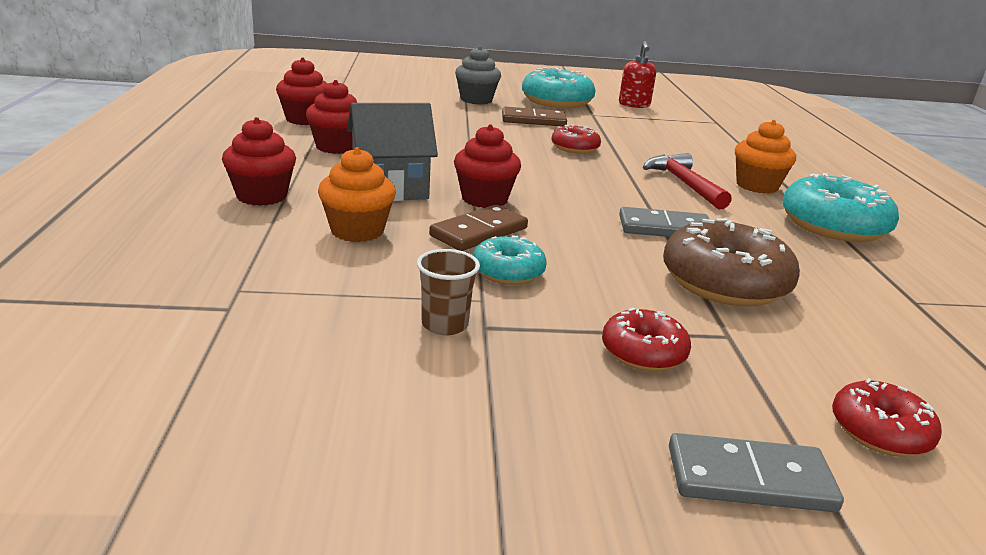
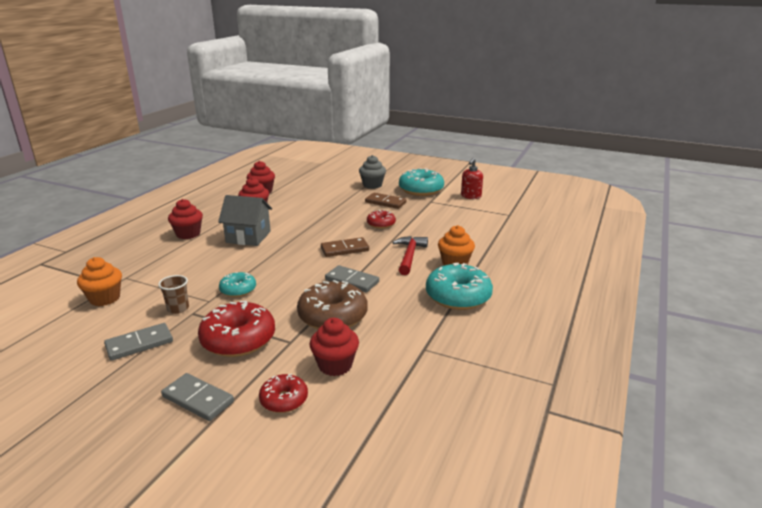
camera: 30 degrees right, 0 degrees up
(357, 231) = (203, 258): orange cupcake -> orange cupcake (105, 298)
(468, 408) = (139, 344): none -> grey domino
(479, 232) = (255, 267): brown domino -> brown domino (344, 249)
(484, 199) = (284, 250): red cupcake -> red cupcake (335, 365)
(643, 353) = (238, 340): red donut -> red donut, size x1.79

